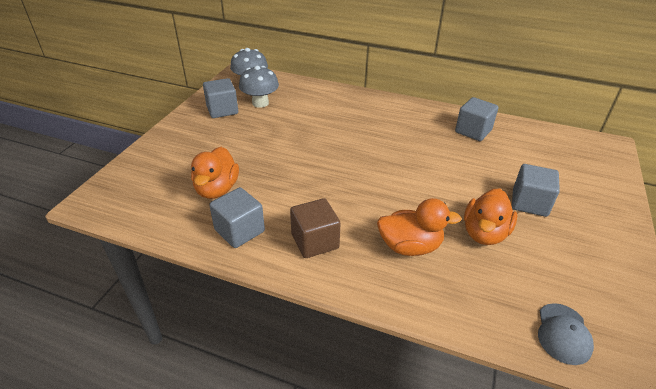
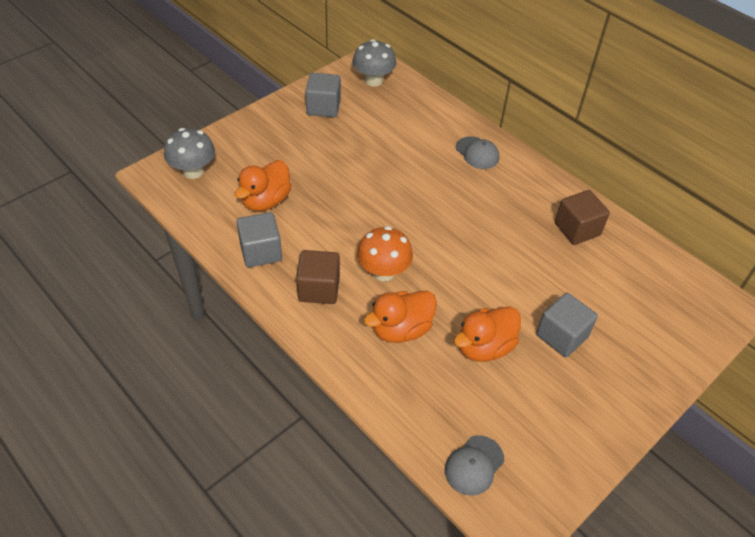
camera: 25 degrees right, 10 degrees up
(260, 103) = (367, 111): grey mushroom -> grey mushroom (193, 171)
(360, 208) = (383, 272): none -> orange mushroom
(364, 106) = (477, 153): none -> grey cap
(410, 246) = (401, 329): orange duck -> orange duck turned 120 degrees clockwise
(473, 131) = (577, 229): grey cube -> brown cube

